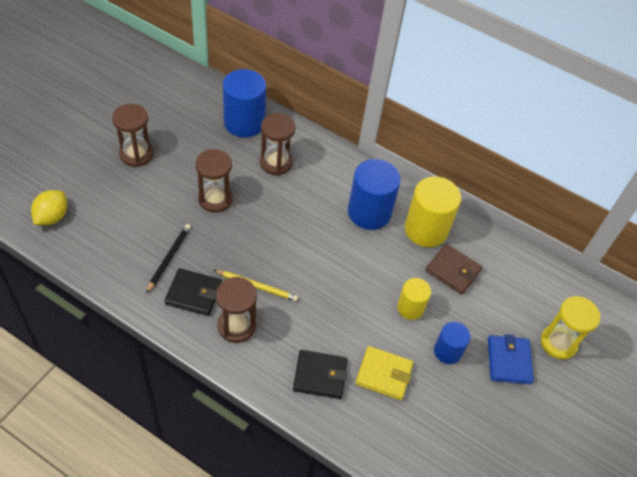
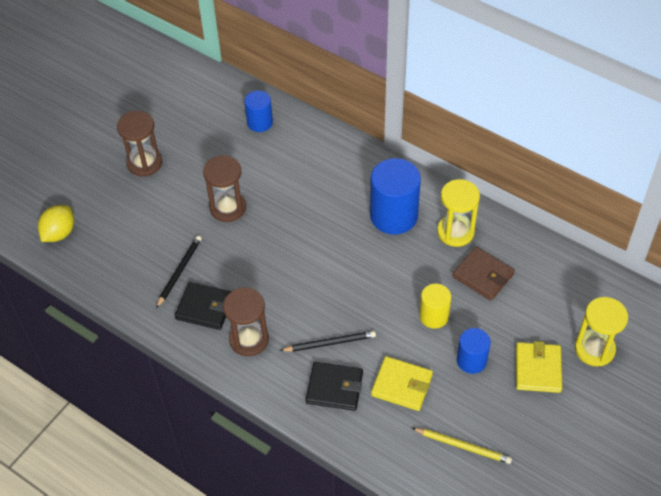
camera: 10 degrees right, 0 degrees up
(244, 122) = (260, 122): blue cylinder -> blue cylinder, size x0.58
(257, 286) = (271, 298): yellow pencil -> yellow pencil (463, 446)
(276, 163) = (293, 165): brown hourglass -> none
(314, 331) = (330, 343): none -> black pencil
(426, 229) = (455, 232): yellow cylinder -> yellow hourglass
(508, 361) = (538, 369): blue wallet -> yellow wallet

